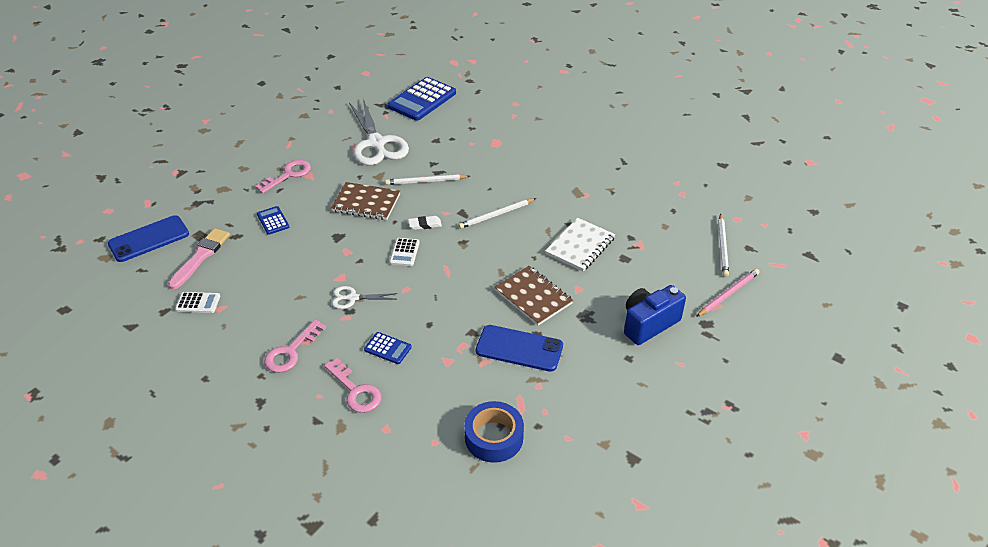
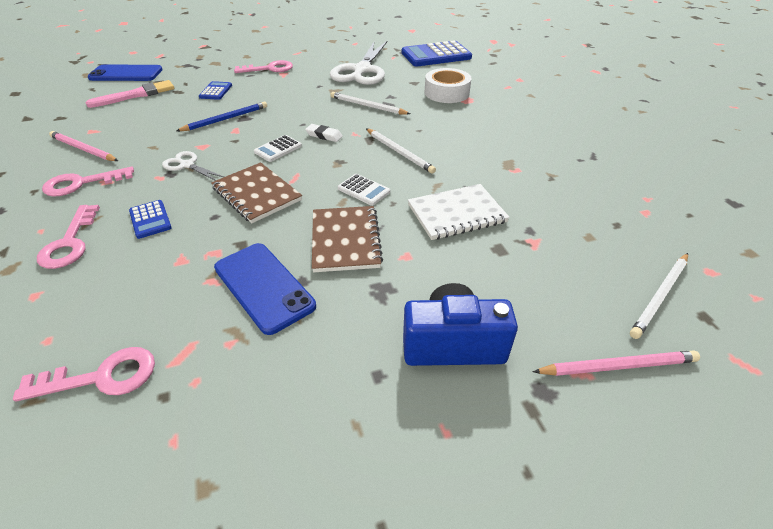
camera: 35 degrees right, 0 degrees up
(198, 303) = (86, 121): white calculator -> white calculator (363, 190)
(242, 326) = (83, 149): none -> pink pencil
(324, 244) = (226, 119): none -> blue pencil
(366, 203) = (298, 104): brown notebook -> brown notebook (257, 194)
(473, 141) = (446, 93): none -> white tape
(494, 437) = (102, 377): blue tape -> pink key
(496, 215) = (399, 152): white pencil -> white pencil turned 135 degrees counterclockwise

